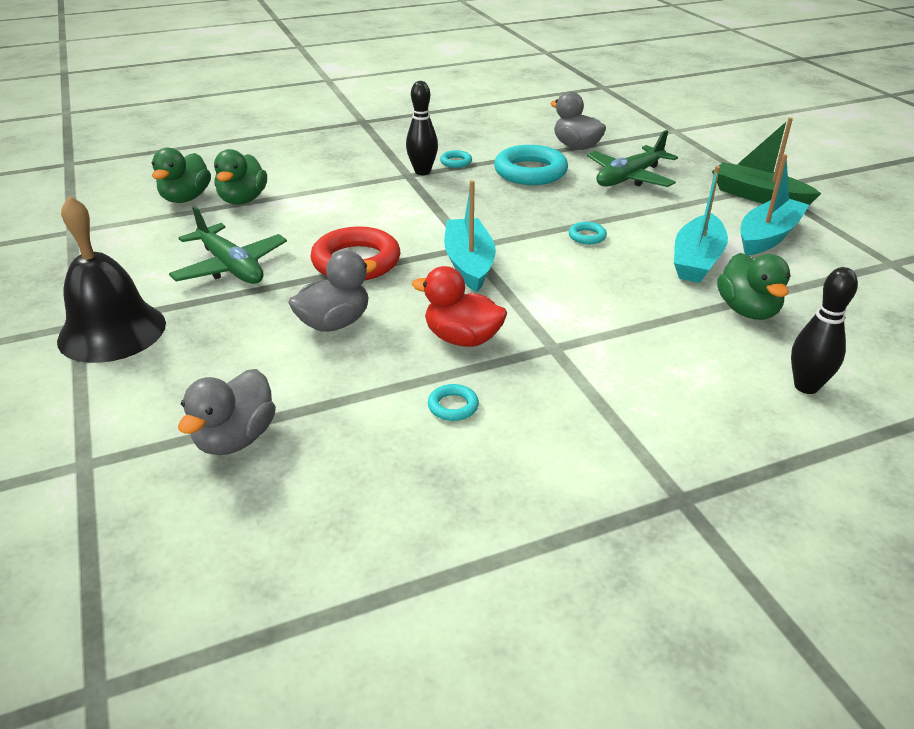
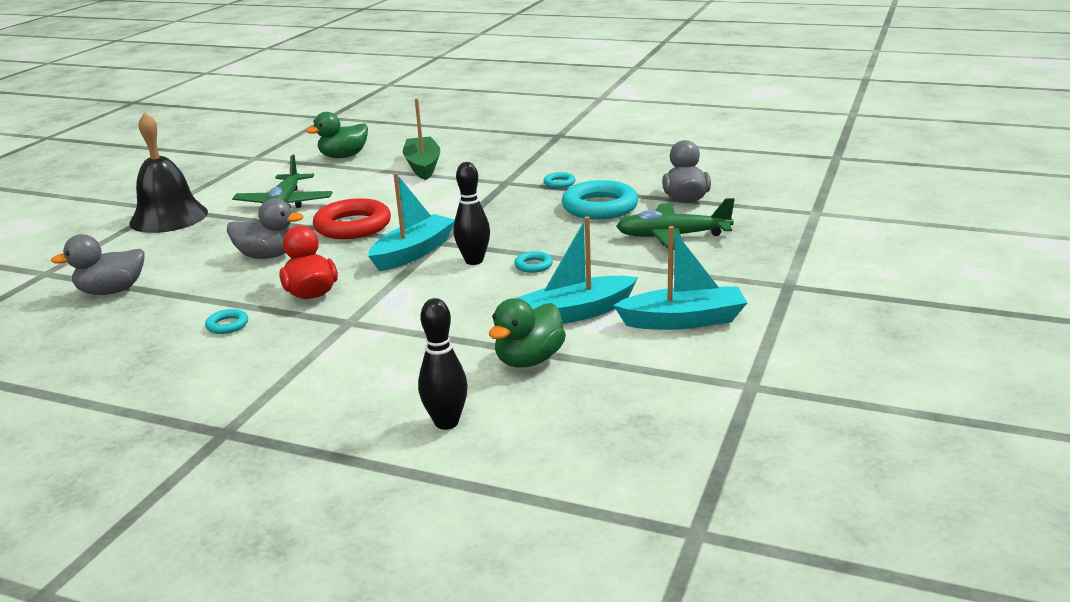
camera: 45 degrees right, 10 degrees down
(243, 200) = (371, 167): green duck -> none
(422, 172) = (520, 183): black bowling pin -> black bowling pin (474, 261)
(758, 196) = (758, 289): green boat -> green boat (423, 166)

